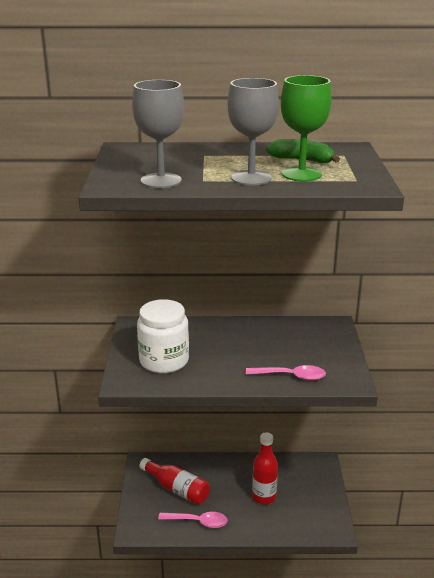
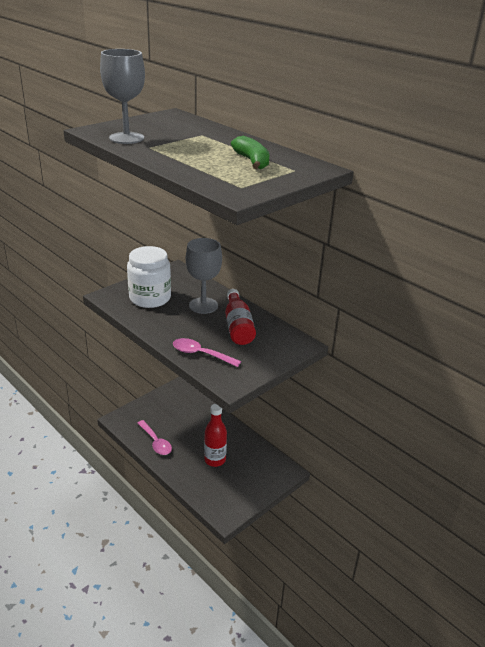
camera: 45 degrees right, 5 degrees up
(177, 489) = (174, 415): red bottle -> red bottle (238, 326)
(251, 178) = (179, 157): grey goblet -> grey goblet (203, 305)
(291, 376) = (200, 354): pink spoon -> pink spoon turned 150 degrees clockwise
(301, 174) = (218, 168): green goblet -> none

